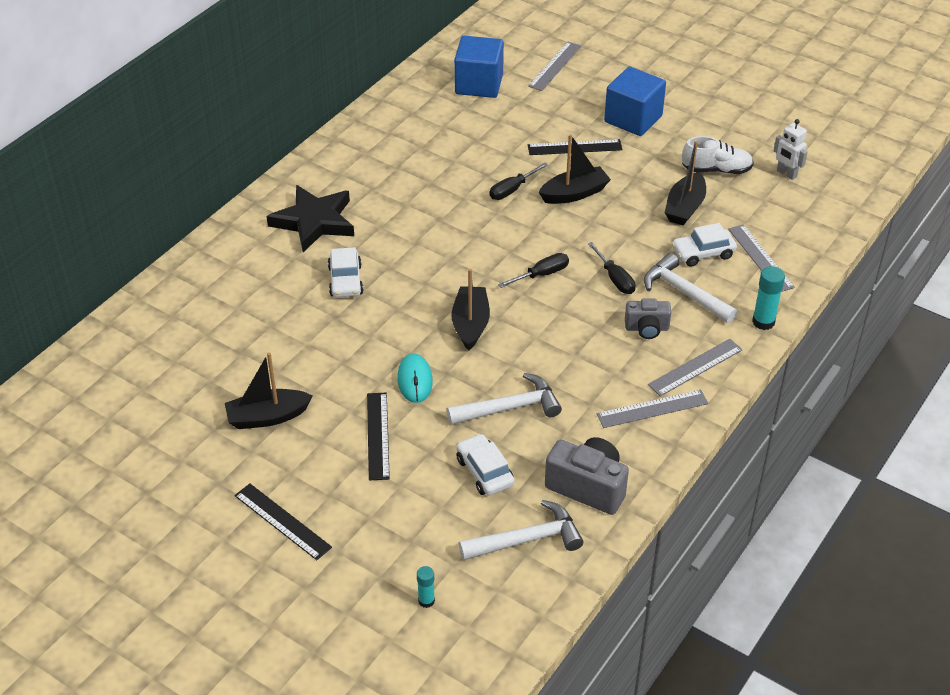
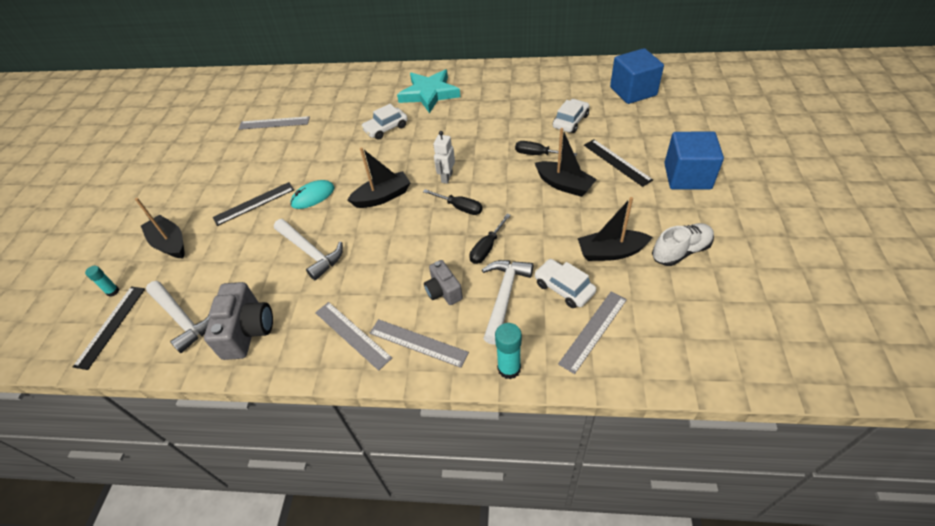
camera: 65 degrees right, 5 degrees up
(267, 417) = (249, 154): black boat -> black boat (170, 243)
(282, 521) = (166, 198): black ruler -> black ruler (111, 326)
(314, 222) = (429, 94): black star -> turquoise star
(484, 472) = (241, 267): white car -> white car (570, 121)
(555, 66) = (698, 112): grey ruler -> grey ruler (274, 123)
(716, 170) = (681, 251): white shoe -> white shoe turned 90 degrees counterclockwise
(786, 174) = (730, 301): white robot -> white robot (446, 177)

